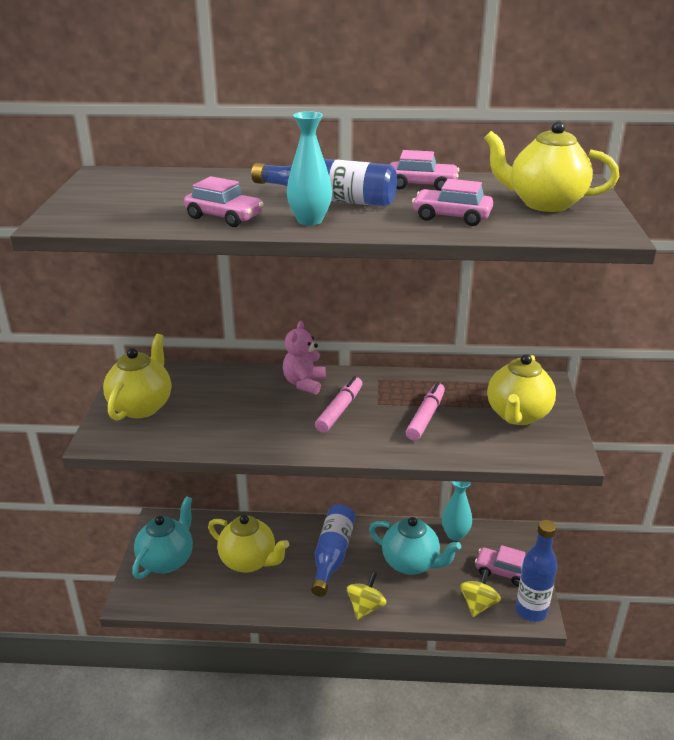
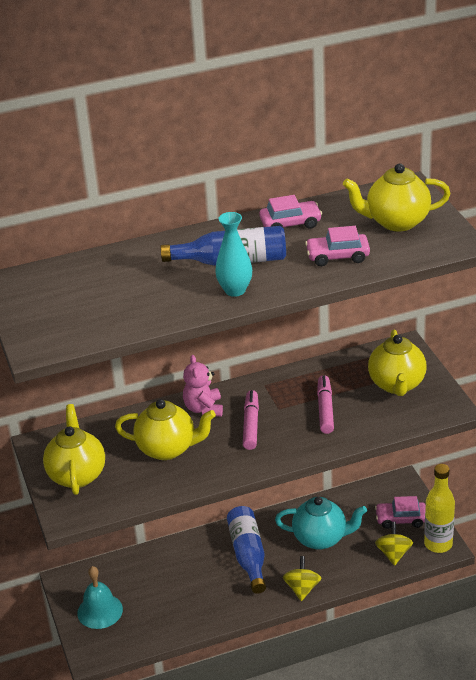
camera: 20 degrees left, 5 degrees up
(167, 560) = (100, 611): turquoise teapot -> turquoise bell
(224, 217) = (165, 305): pink car -> none
(249, 561) = (176, 586): yellow teapot -> yellow teapot (167, 449)
(455, 534) = (346, 500): turquoise vase -> none
(531, 611) = (438, 544): blue bottle -> yellow bottle

